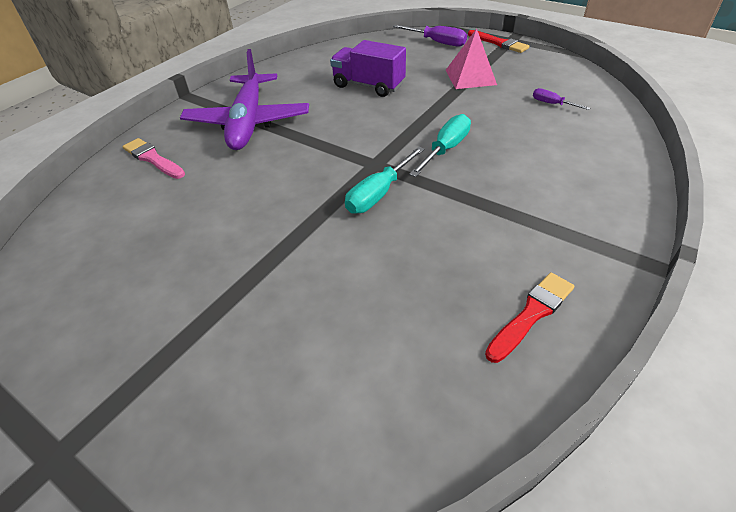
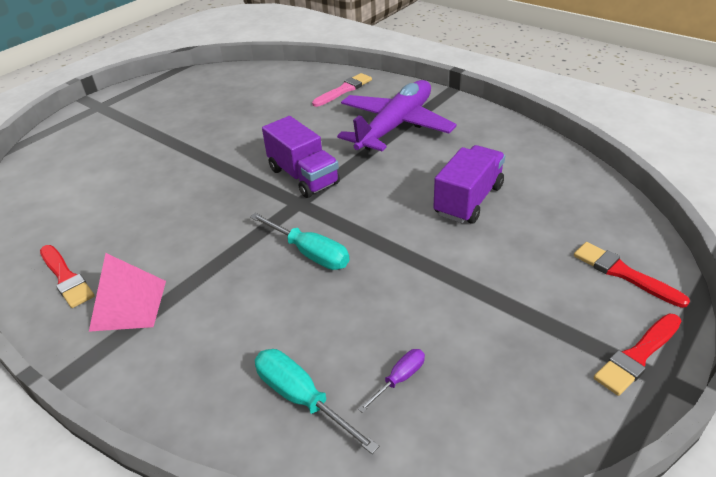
camera: 95 degrees right, 5 degrees down
(248, 121) = (395, 126): purple plane -> purple plane turned 120 degrees clockwise
(331, 166) = (303, 176): none -> purple truck
(379, 193) = (251, 204): turquoise screwdriver -> turquoise screwdriver (302, 398)
(437, 42) = (623, 273): purple screwdriver -> red brush
(470, 77) = (493, 297): pink pyramid -> pink pyramid (129, 305)

